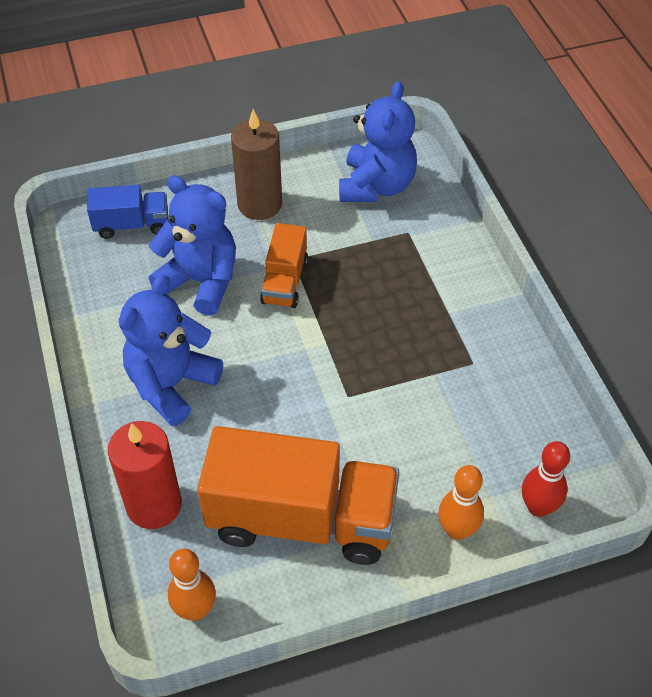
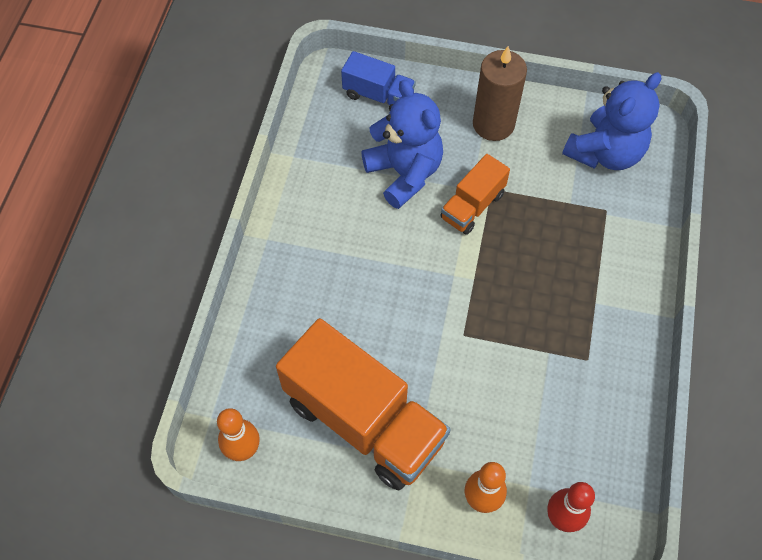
camera: 30 degrees right, 10 degrees up
(154, 505) = (261, 347): red candle -> none
(171, 385) = (330, 253): blue teddy bear -> none

